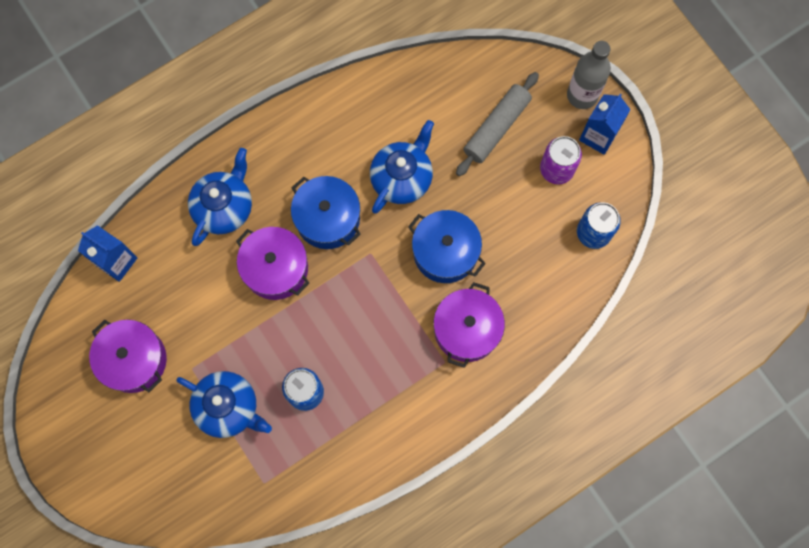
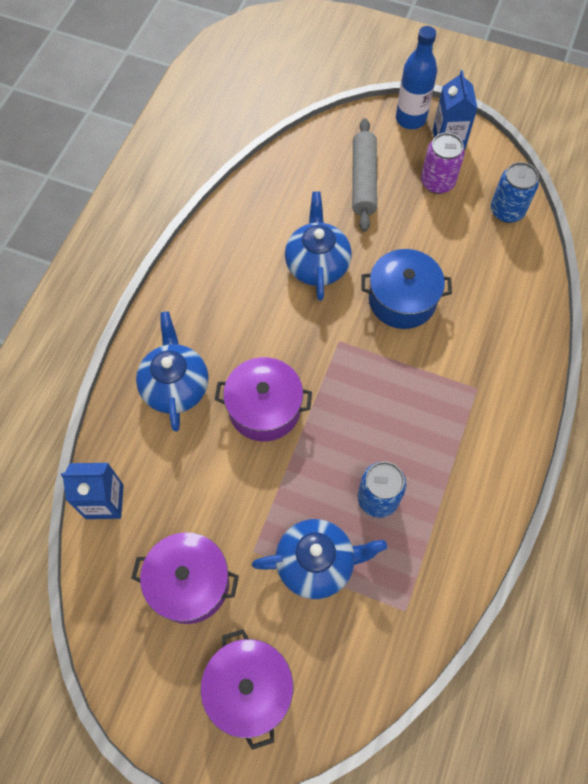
camera: 35 degrees left, 10 degrees down
(328, 218) = (278, 336): blue pot -> none
(466, 329) = (472, 349): purple pot -> purple pot (249, 689)
(582, 95) = (410, 119): grey bottle -> blue bottle

